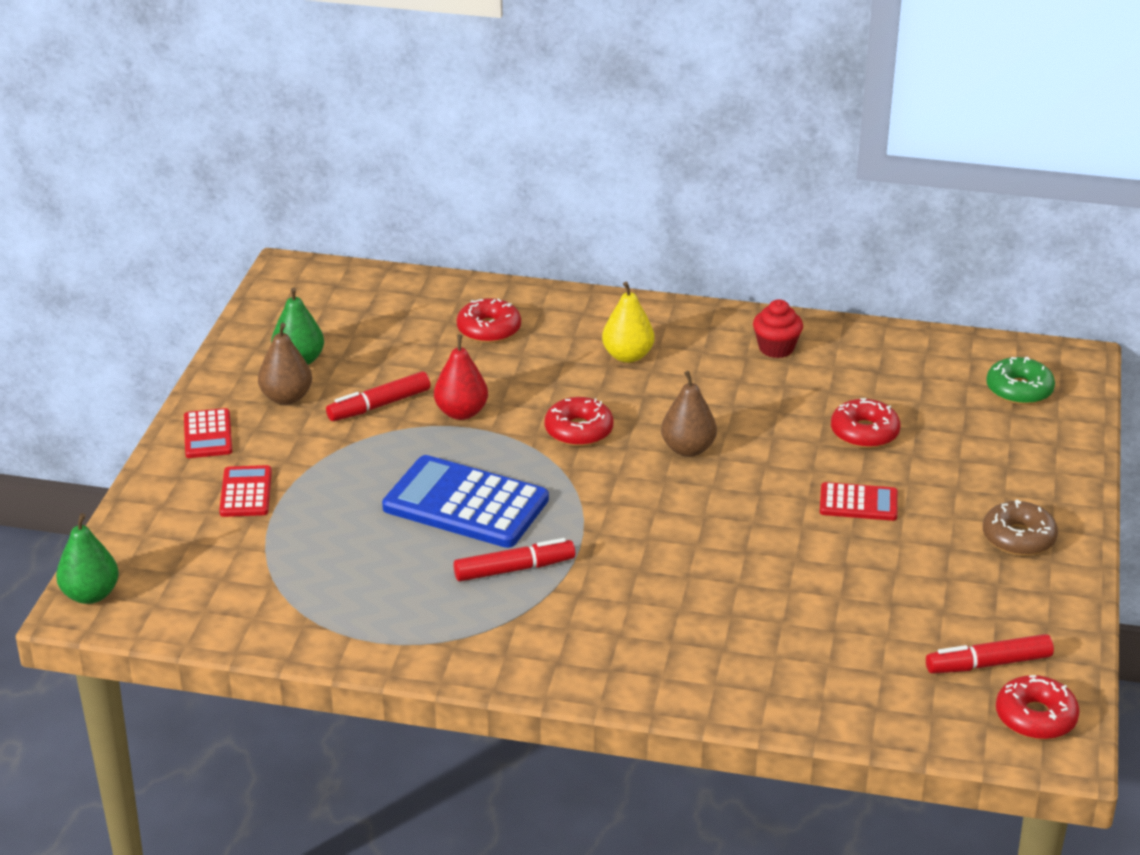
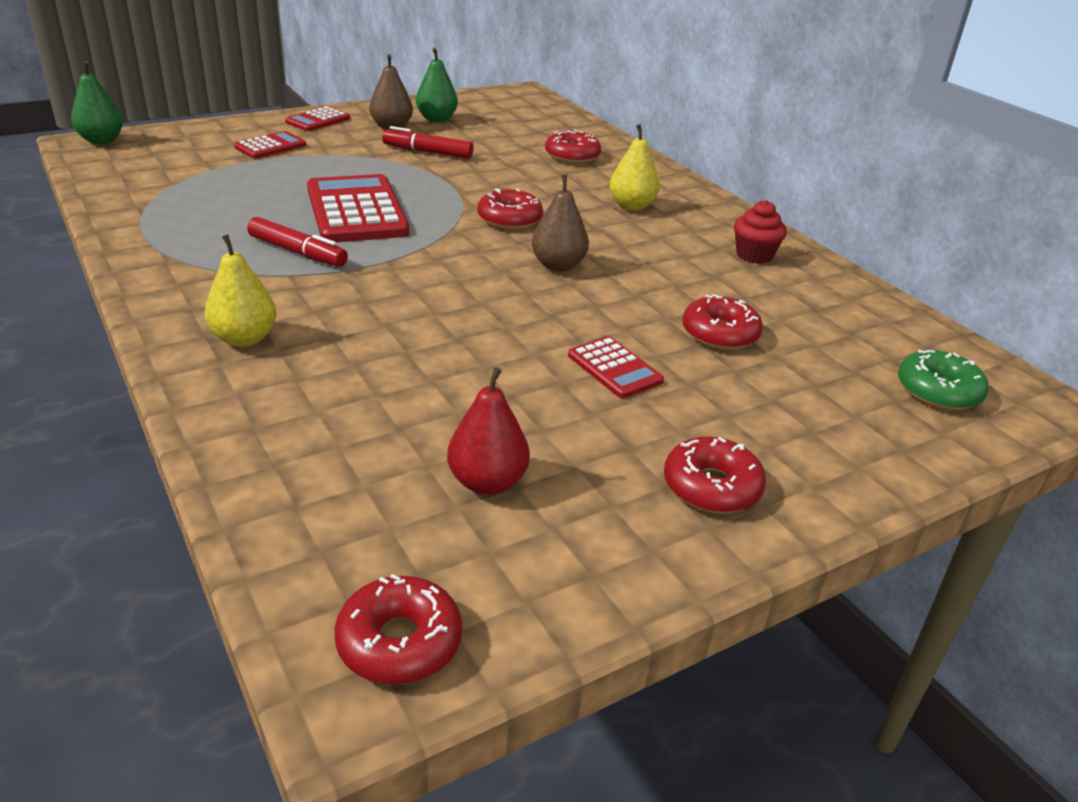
camera: 45 degrees right, 0 degrees up
(461, 413) = (463, 177): red pear -> red pear (487, 482)
(466, 504) = (356, 211): blue calculator -> red calculator
(637, 652) = (244, 339): none -> yellow pear
(988, 664) = (461, 557): red marker -> none
(1018, 538) = (711, 487): brown donut -> red donut

